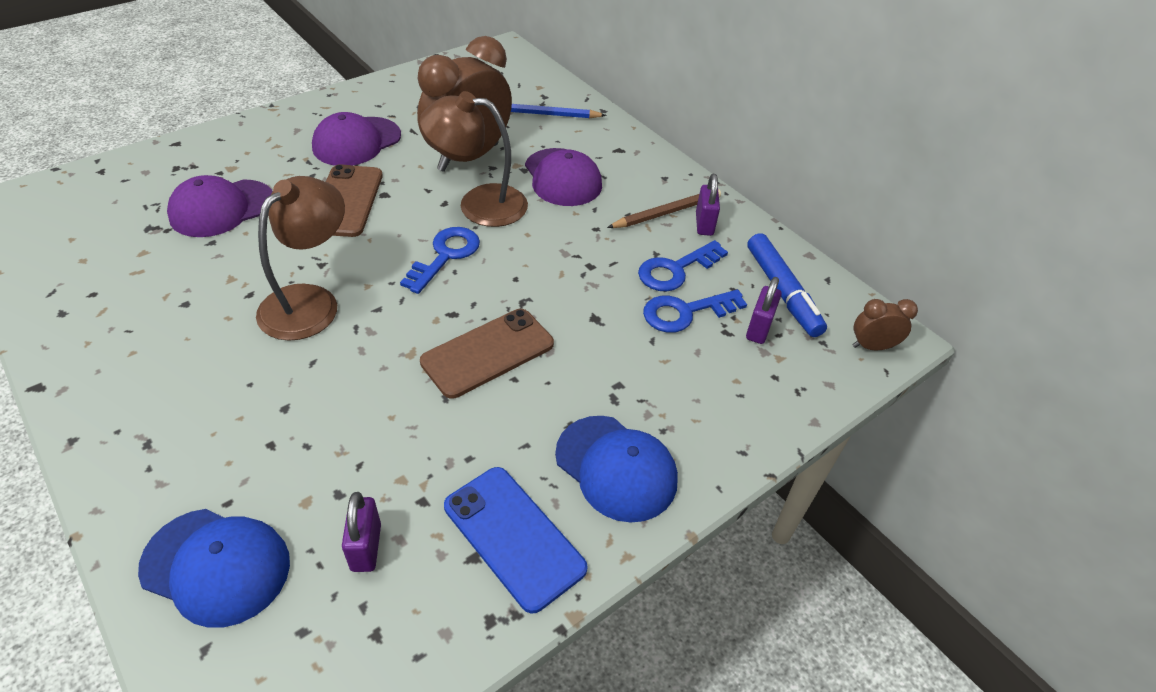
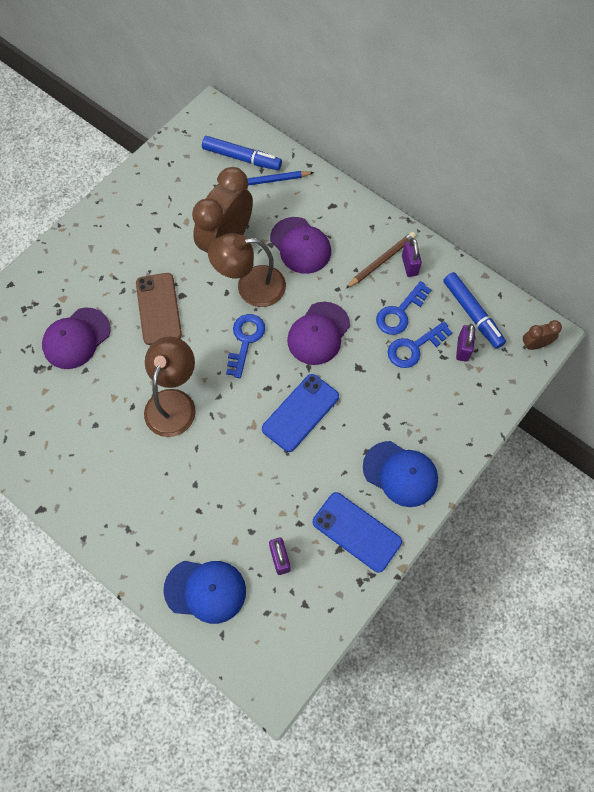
camera: 10 degrees left, 20 degrees up
(357, 142) = (140, 248): purple cap -> purple cap (318, 333)
(488, 353) = (300, 412): brown phone -> blue phone
(523, 90) = (242, 158): none -> blue marker

